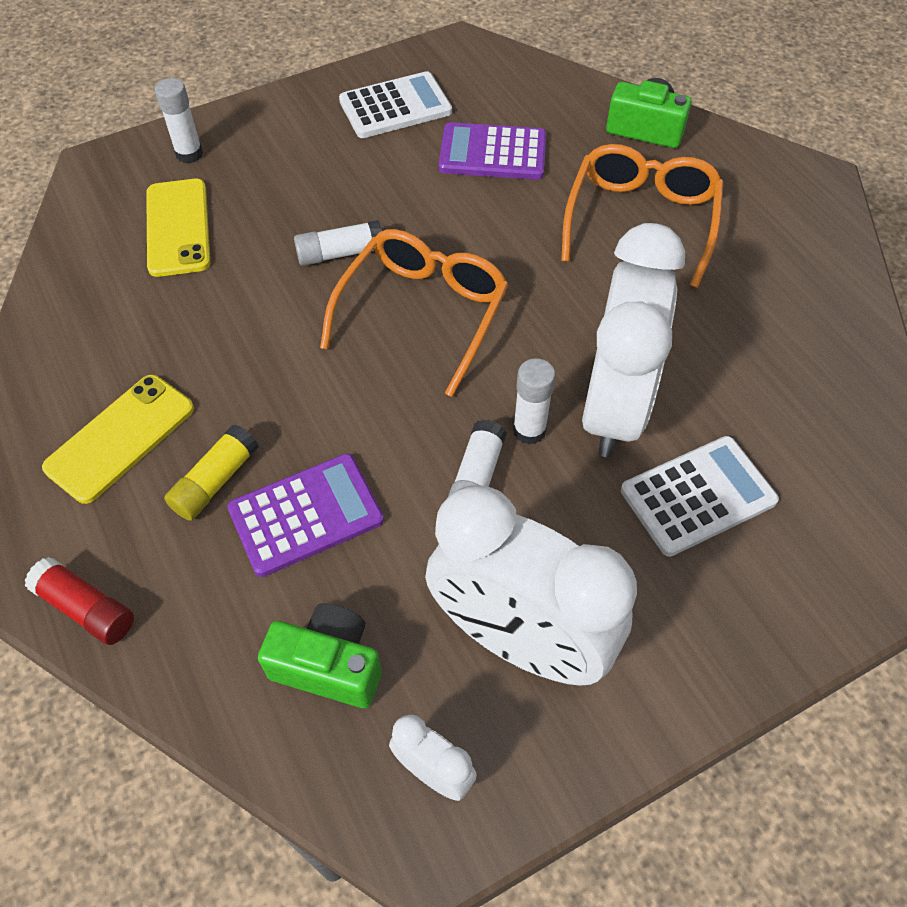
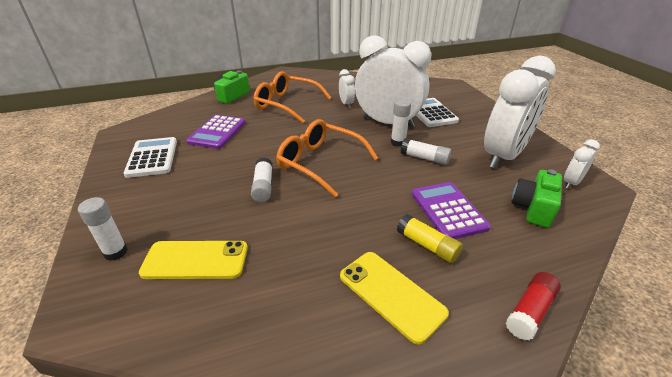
camera: 80 degrees left, 20 degrees down
(684, 321) = (346, 104): none -> white clock

